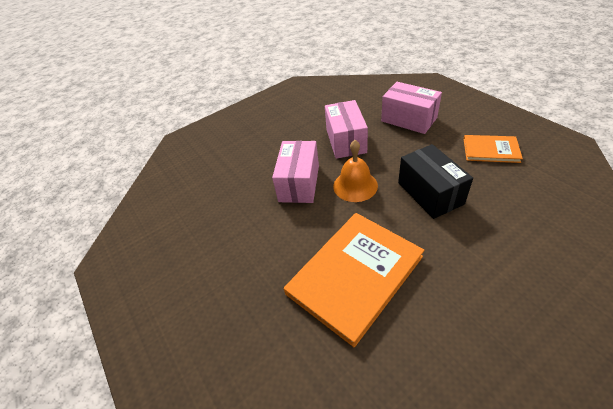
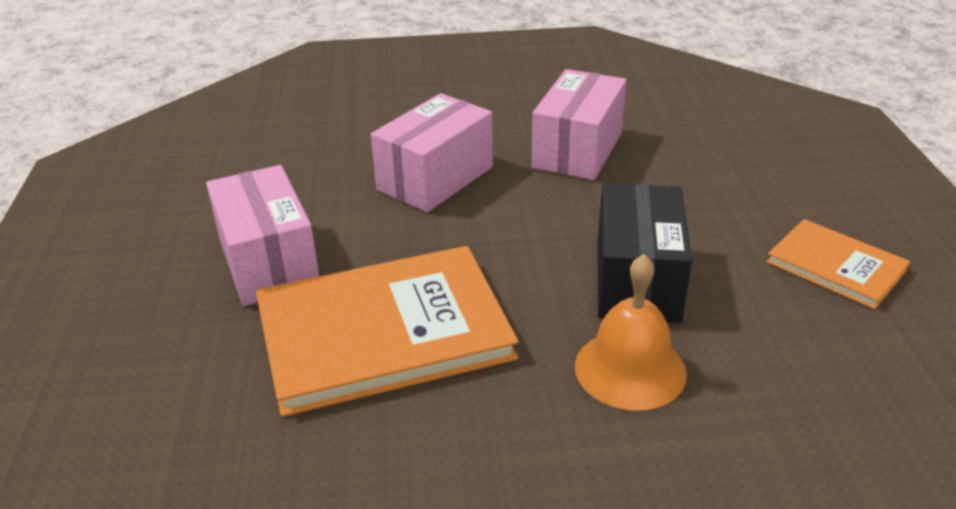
camera: 25 degrees right, 10 degrees down
(355, 185) = (520, 218): orange bell -> orange bell (630, 369)
(408, 119) = (729, 160): pink box -> pink box (268, 262)

